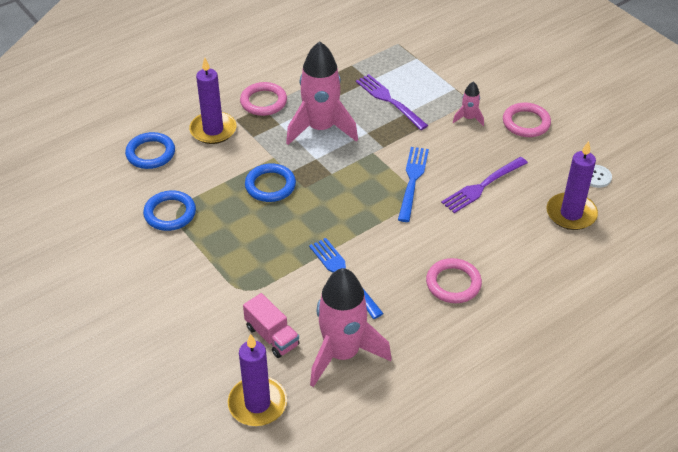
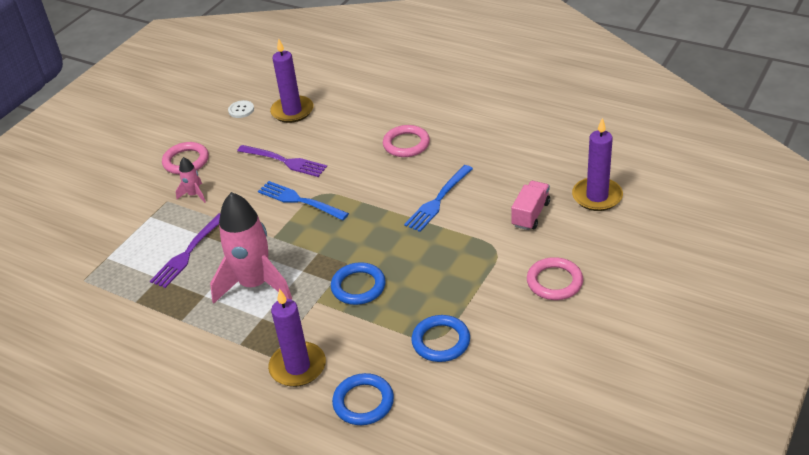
camera: 110 degrees left, 5 degrees down
(263, 102) = (230, 346): pink ring -> pink ring (554, 282)
(342, 353) = (516, 173): pink rocket -> none
(412, 181) = (300, 201): blue fork -> blue fork turned 45 degrees clockwise

